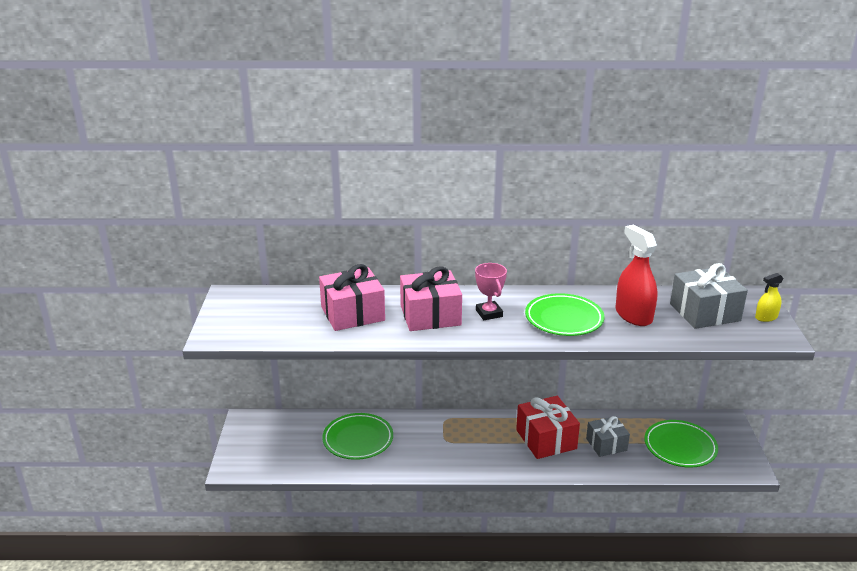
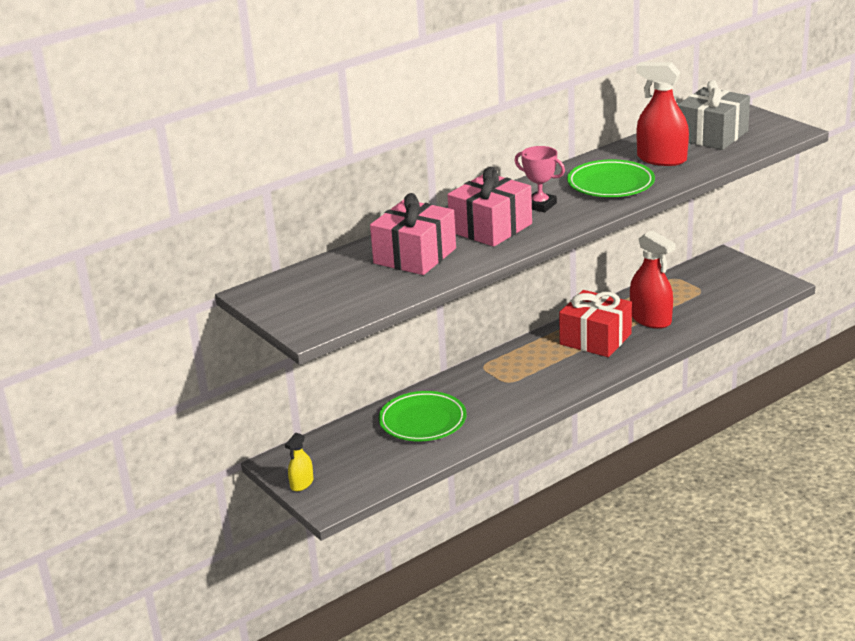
camera: 35 degrees left, 0 degrees up
(606, 444) = (650, 319): grey gift -> red spray bottle
(680, 447) = (711, 293): green plate -> none
(766, 317) = (762, 121): yellow spray bottle -> yellow spray bottle (302, 483)

